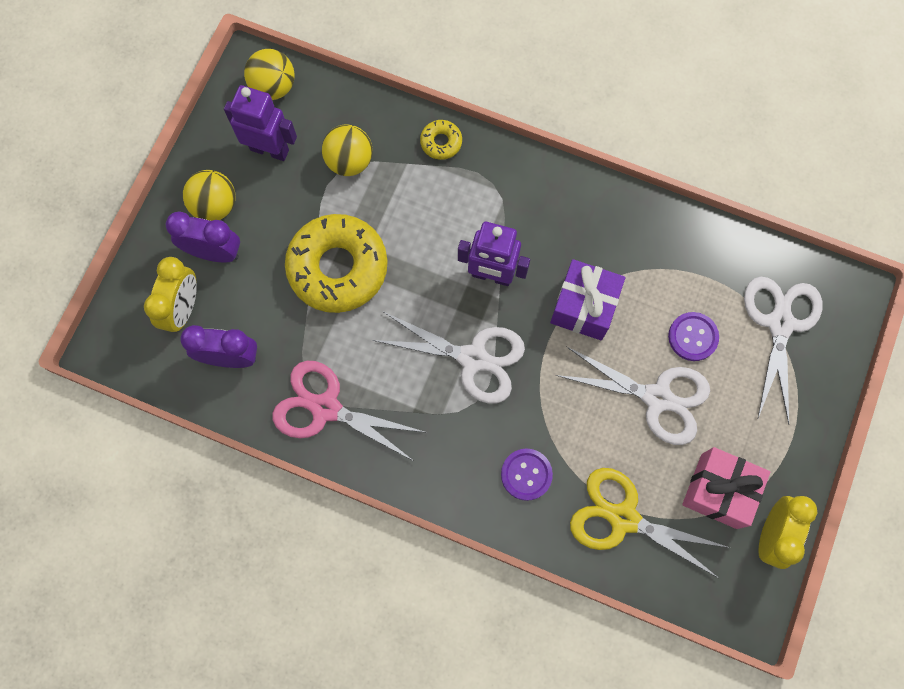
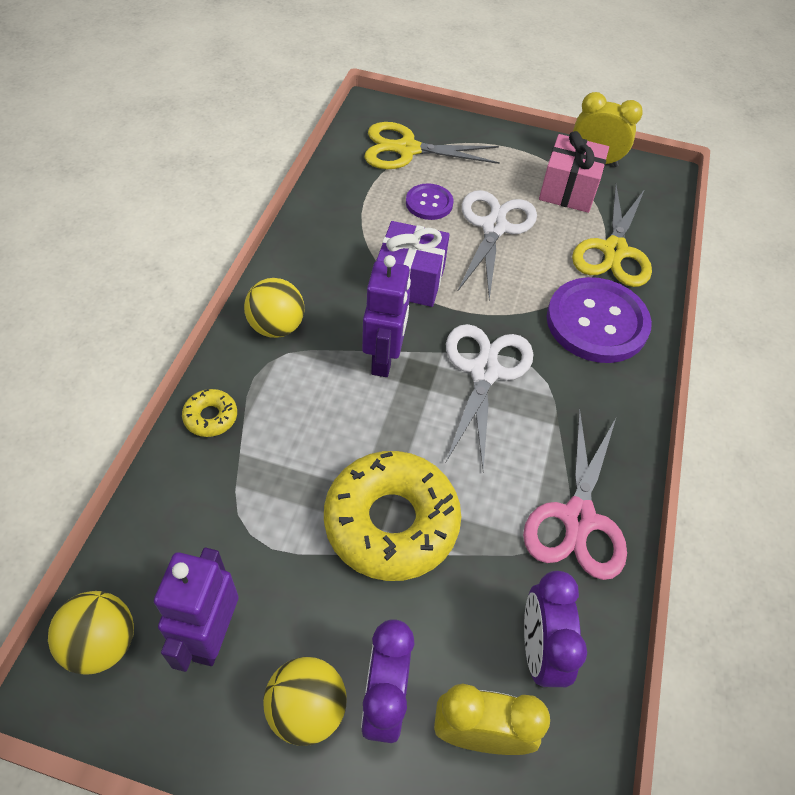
camera: 100 degrees left, 20 degrees down
(349, 161) = (235, 522): yellow ball -> yellow ball (276, 327)
(526, 474) = (597, 322): purple button -> purple button, size x1.92
(780, 323) = (407, 149): white scissors -> yellow scissors

